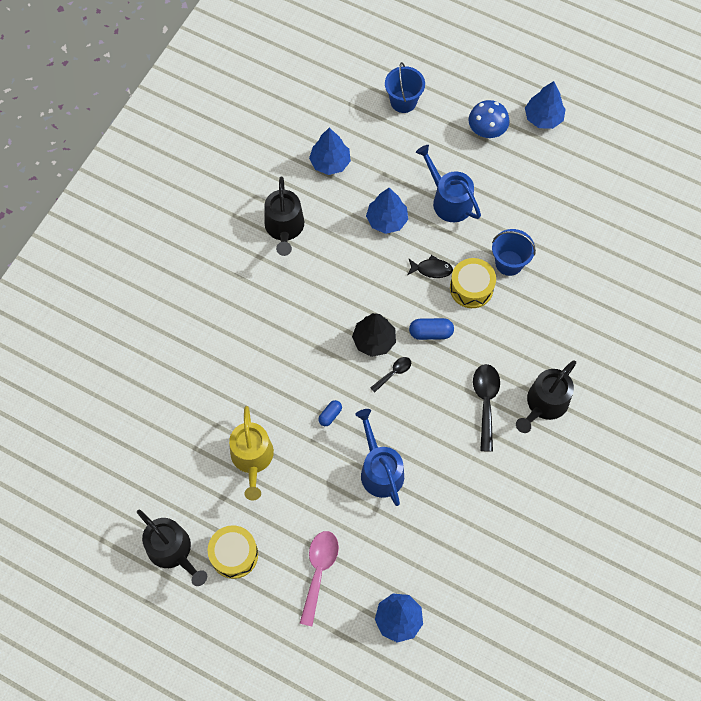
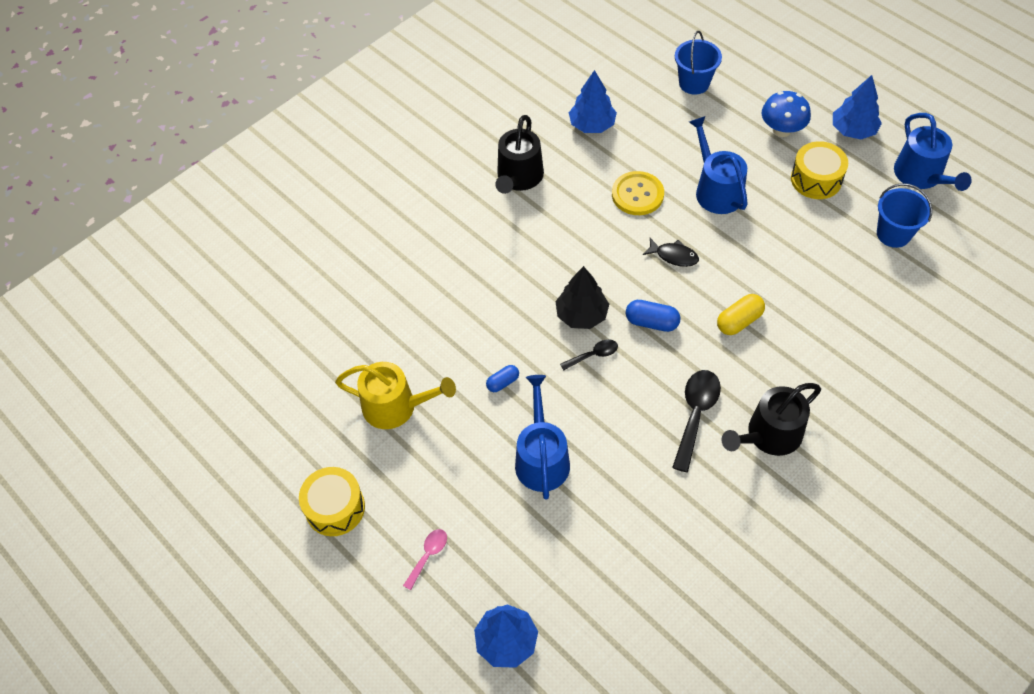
camera: 20 degrees right, 10 degrees down
(172, 551) = (266, 484): black watering can -> none
(252, 458) = (396, 406): yellow watering can -> yellow watering can turned 90 degrees counterclockwise
(319, 571) = (428, 556): pink spoon -> pink spoon, size x0.56
(387, 220) = (637, 194): blue tree -> yellow button
(471, 288) = (715, 286): yellow drum -> yellow drum (816, 179)
(497, 314) = (739, 321): none -> yellow capsule
(509, 263) = (769, 270): blue bucket -> blue bucket (893, 234)
(605, 148) = (921, 176): none -> blue watering can

